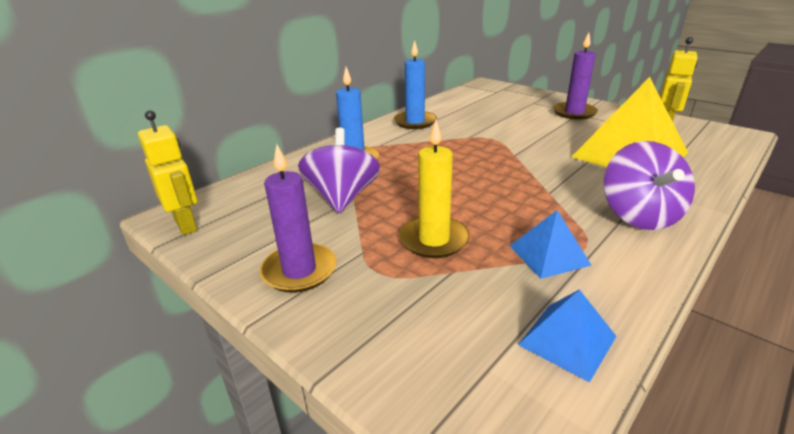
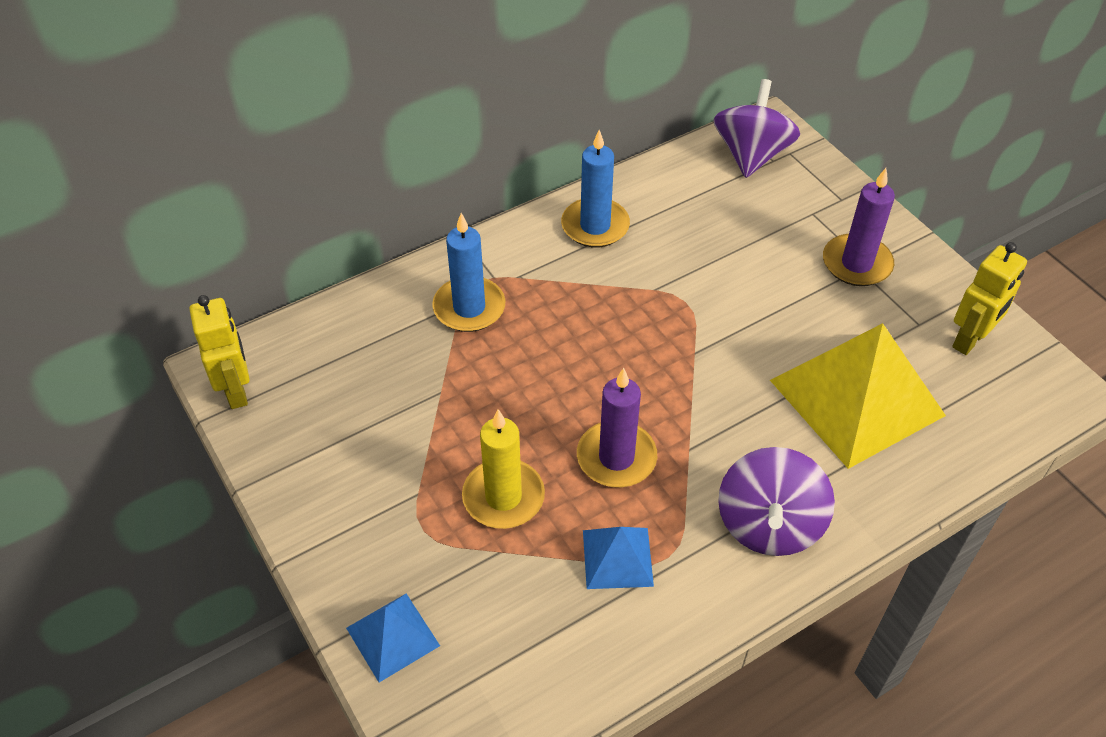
camera: 15 degrees right, 20 degrees up
(299, 271) = (343, 504): purple candle -> purple candle (616, 457)
(342, 197) = (427, 387): purple spinning top -> purple spinning top (751, 155)
(567, 340) = (563, 671): blue pyramid -> blue pyramid (393, 636)

